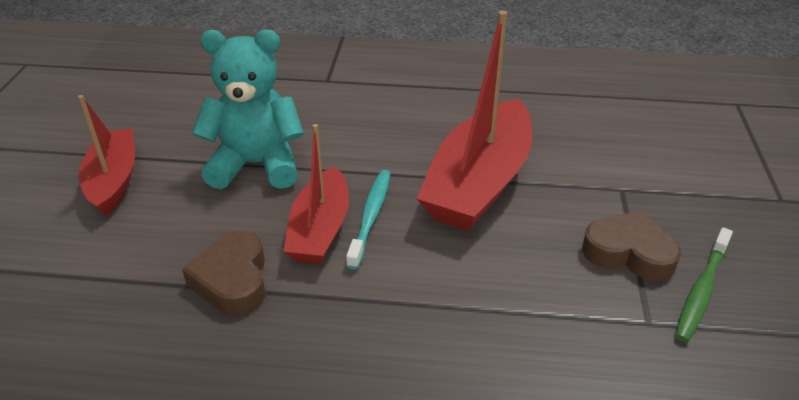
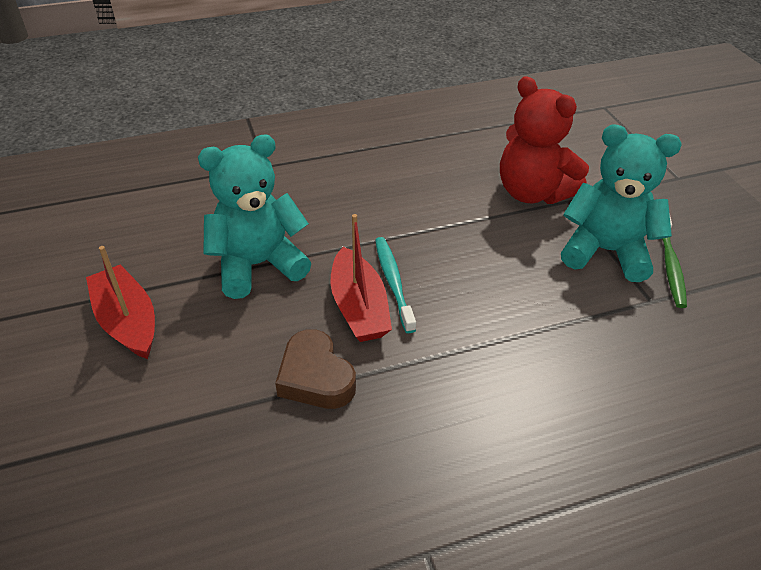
camera: 25 degrees left, 5 degrees up
(479, 183) = (460, 226): red boat -> none
(585, 170) = (532, 192): none -> red teddy bear
(629, 253) = (605, 251): brown heart -> turquoise teddy bear

